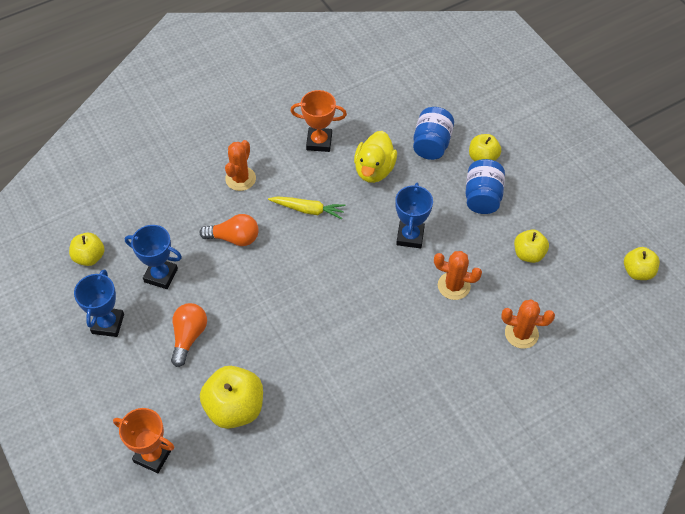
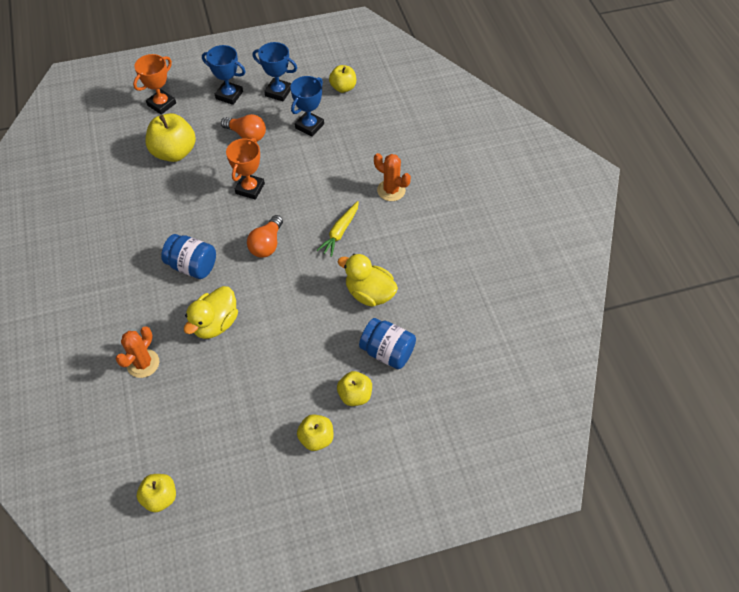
camera: 105 degrees right, 0 degrees up
(234, 238) = (328, 176): orange light bulb -> orange light bulb (267, 244)
(319, 142) = (417, 257): orange trophy -> orange trophy (250, 188)
(410, 236) = (282, 303): blue trophy -> blue trophy (229, 95)
(454, 286) = (215, 324): orange cactus -> yellow duck
(482, 197) = (305, 379): blue jar -> blue jar (192, 266)
(528, 254) = (223, 399): yellow apple -> yellow apple (316, 438)

